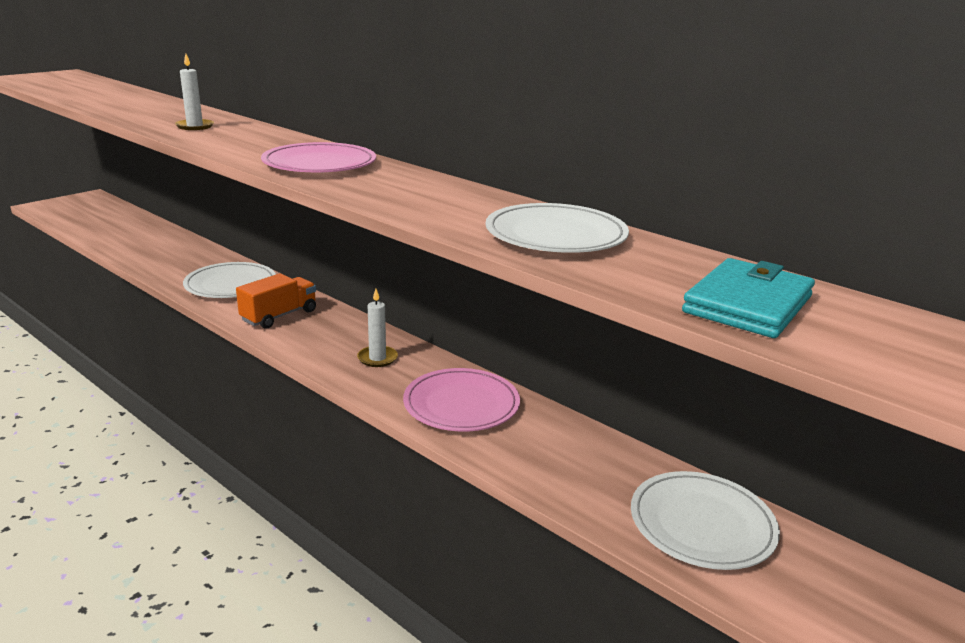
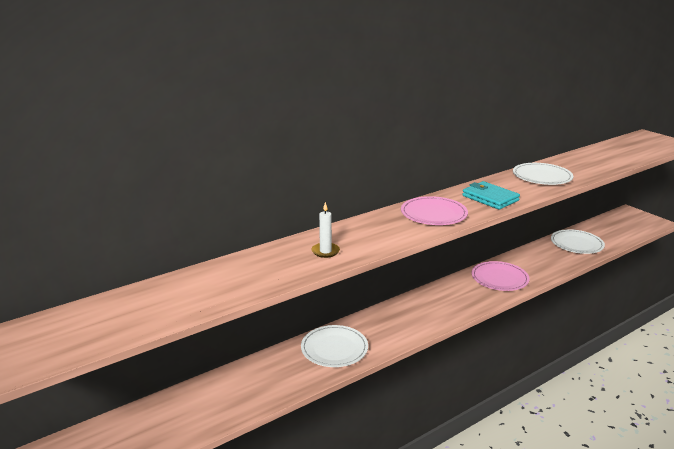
camera: 75 degrees left, 0 degrees up
(279, 316) = (392, 328): orange truck -> none
(377, 358) = (452, 297): white candle -> none
(747, 304) = (600, 162): turquoise wallet -> turquoise wallet (490, 198)

